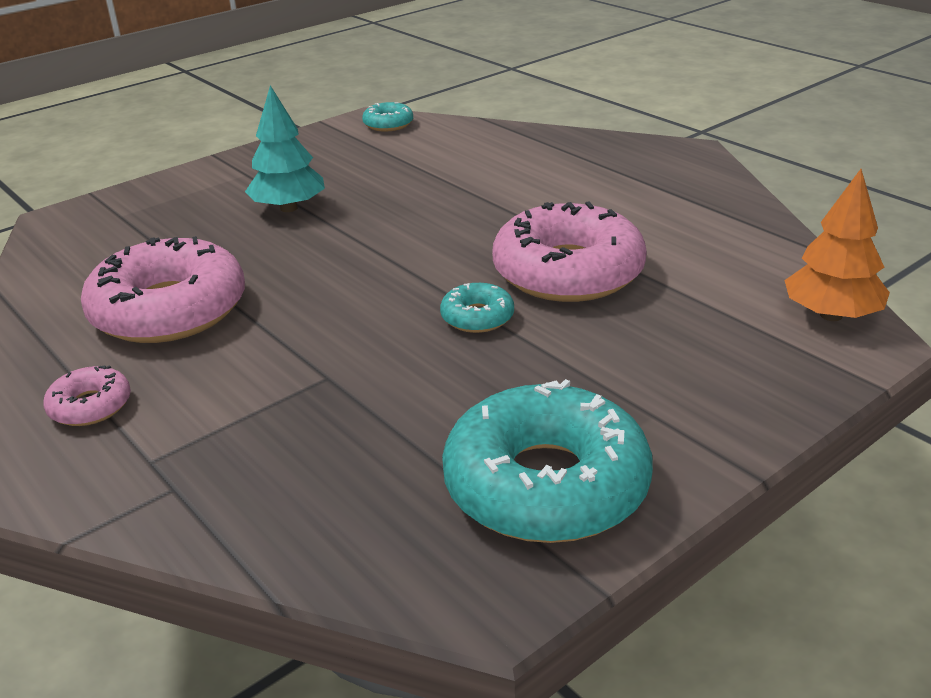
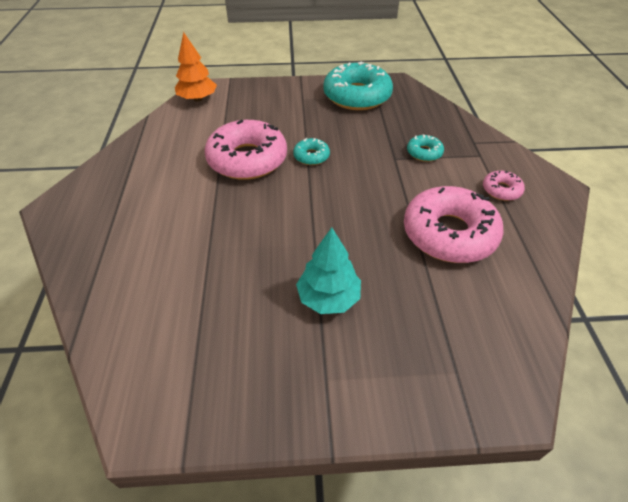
camera: 145 degrees left, 15 degrees up
(388, 124) = (142, 395): turquoise donut -> turquoise donut (424, 153)

